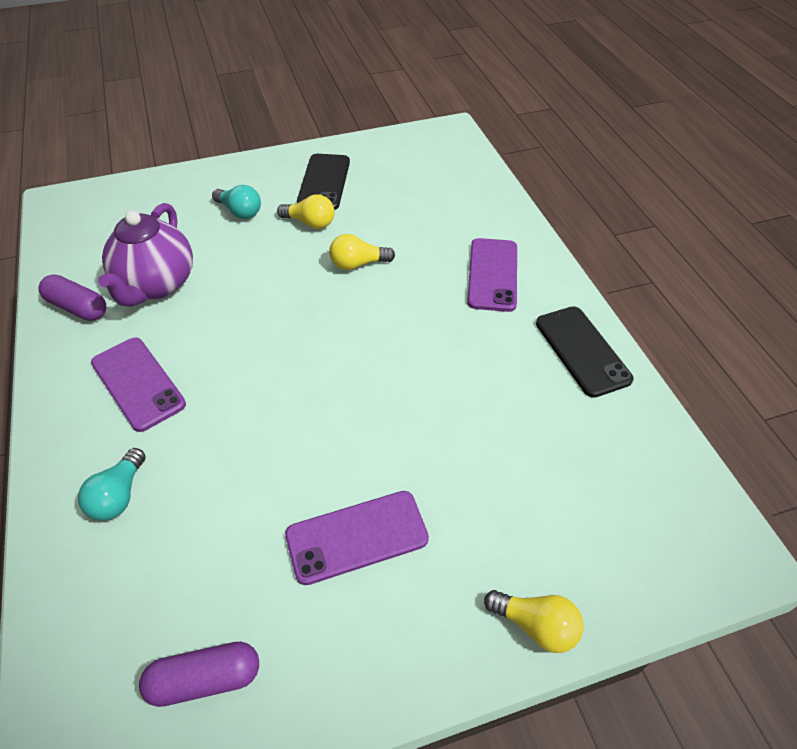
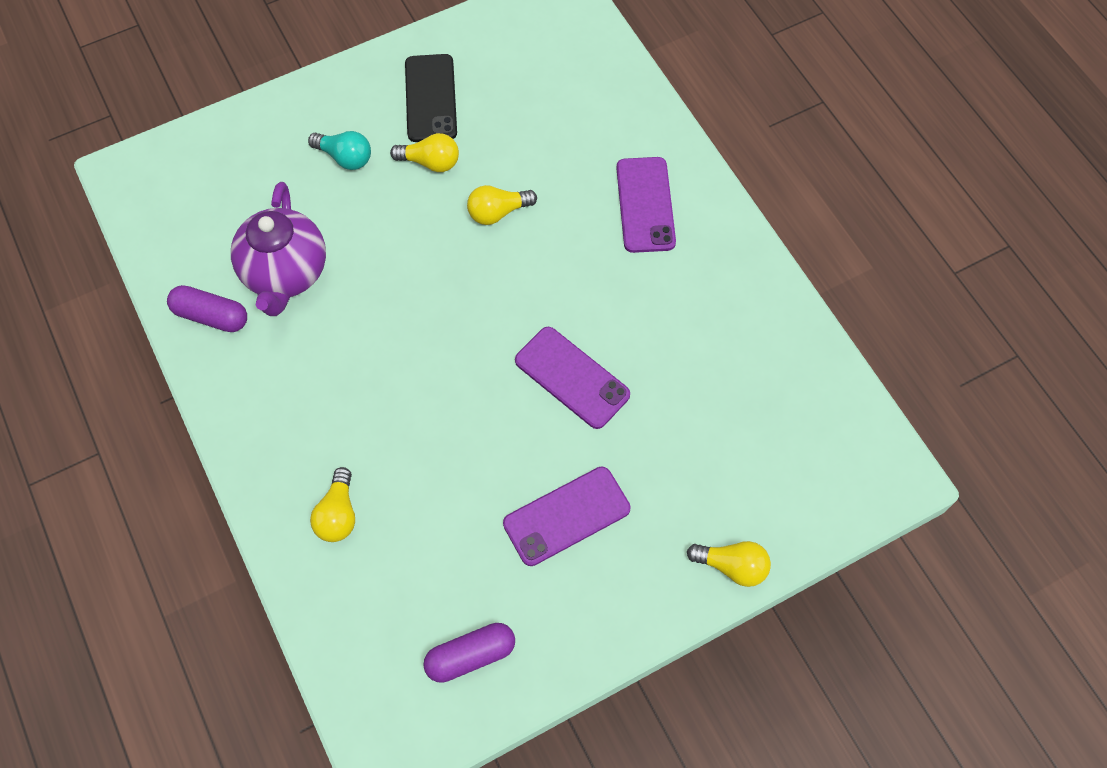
camera: 10 degrees left, 15 degrees up
(119, 496) = (338, 514): turquoise light bulb -> yellow light bulb
(138, 383) = (311, 396): purple phone -> purple phone (572, 377)
(582, 351) = (747, 287): black phone -> none

